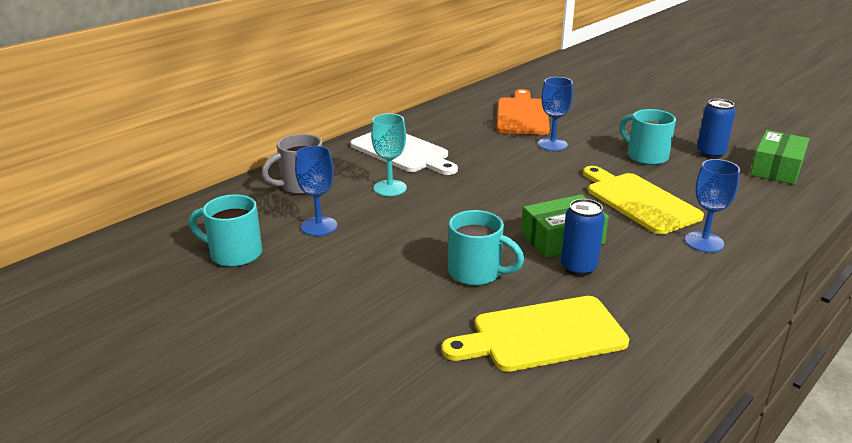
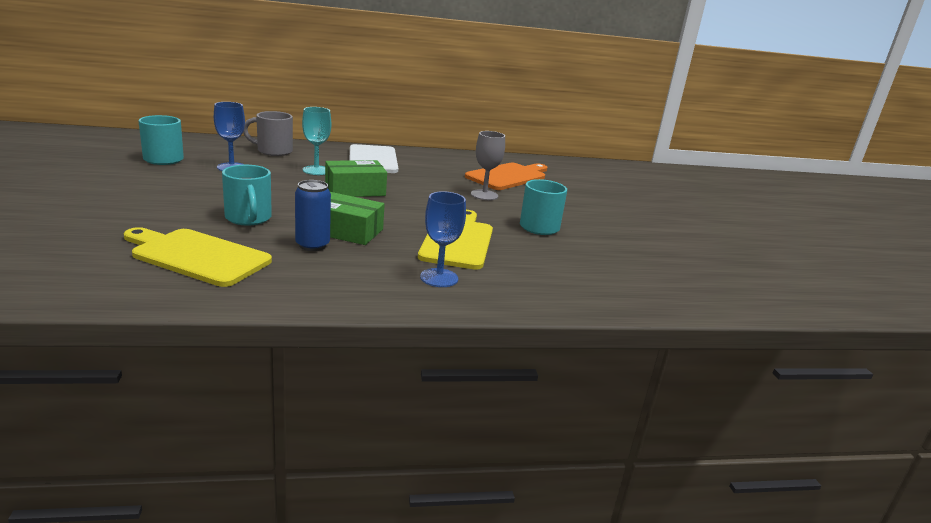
camera: 35 degrees right, 5 degrees down
(552, 144) = (484, 195): blue goblet -> grey goblet
(710, 153) = (602, 247): blue can -> none
(776, 168) = (639, 278): green box -> green box (355, 190)

